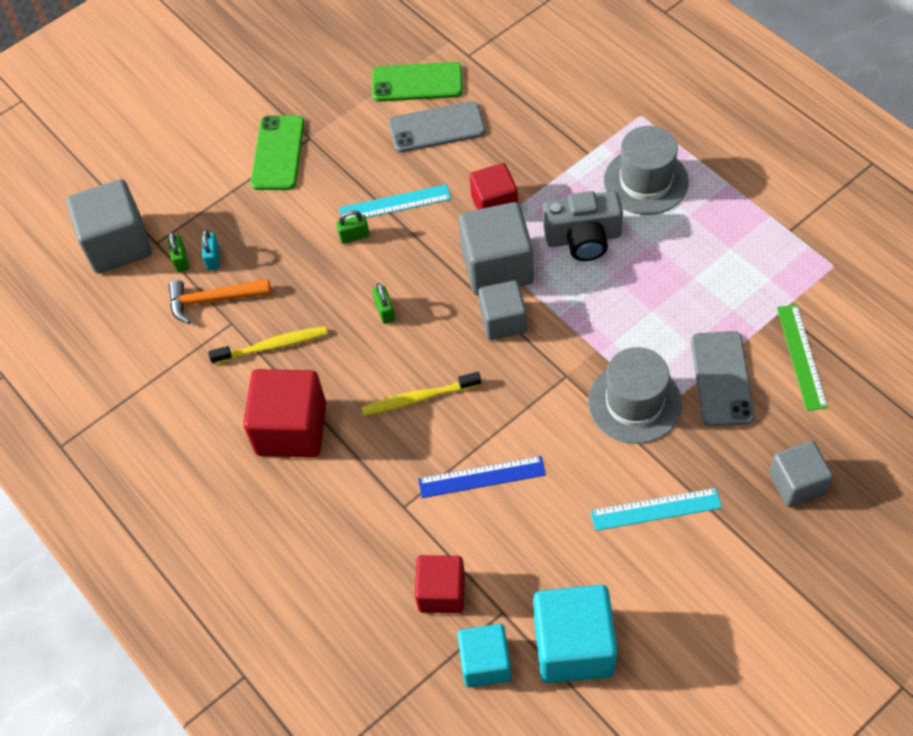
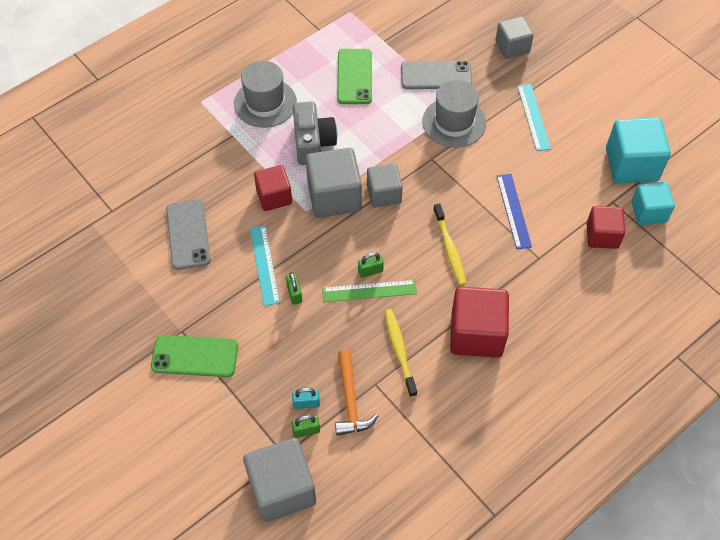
camera: 95 degrees left, 0 degrees up
(417, 82) = (134, 248): green phone -> green phone (354, 76)
(801, 356) = (420, 35): green ruler -> green ruler (369, 291)

